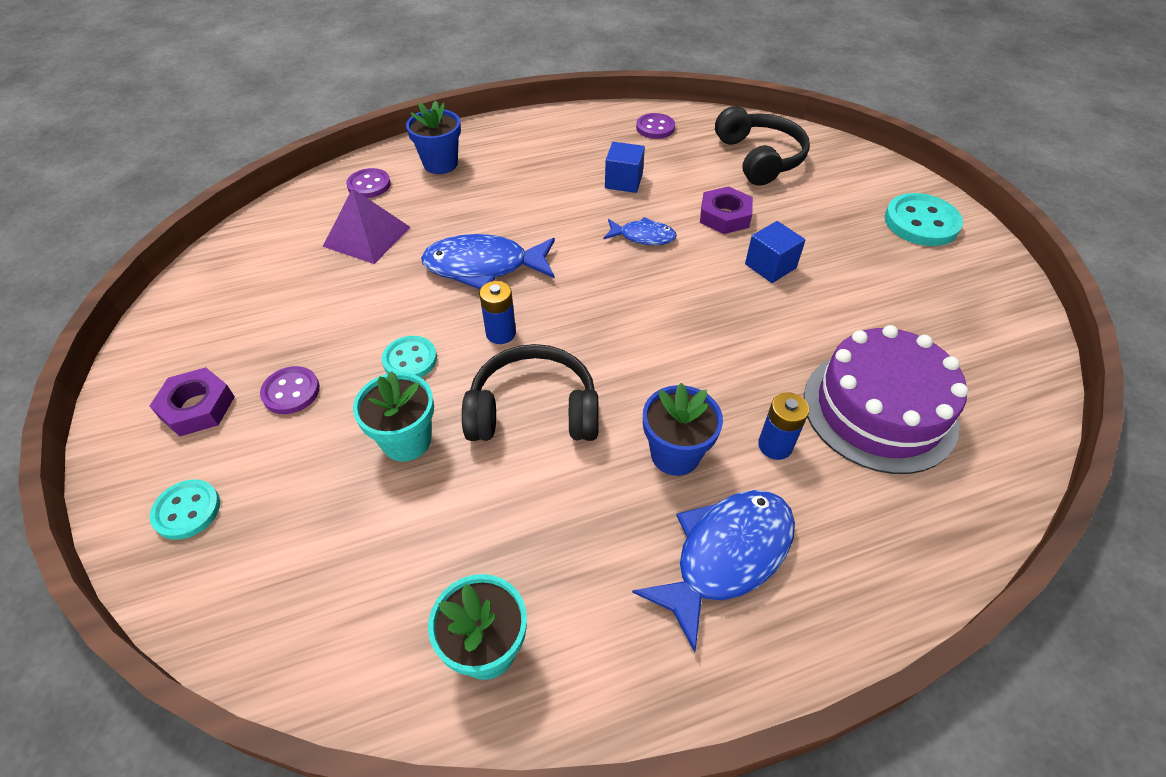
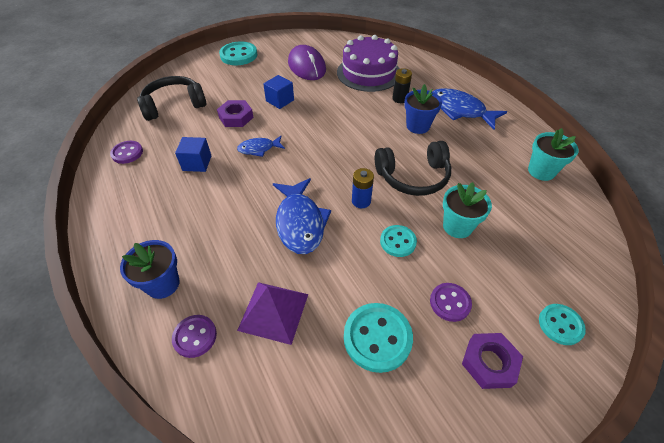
camera: 100 degrees left, 0 degrees up
(289, 312) = (377, 338): none -> turquoise button
(533, 410) = (413, 177): black headphones -> black headphones turned 90 degrees counterclockwise
(643, 237) = (259, 149): blue fish -> blue fish turned 105 degrees counterclockwise
(775, 445) = (399, 99): blue battery -> black battery
(893, 311) = (307, 66): none -> purple mouse

